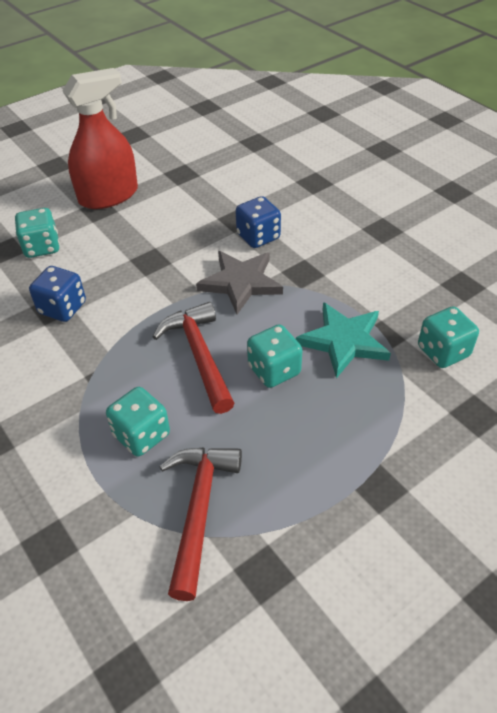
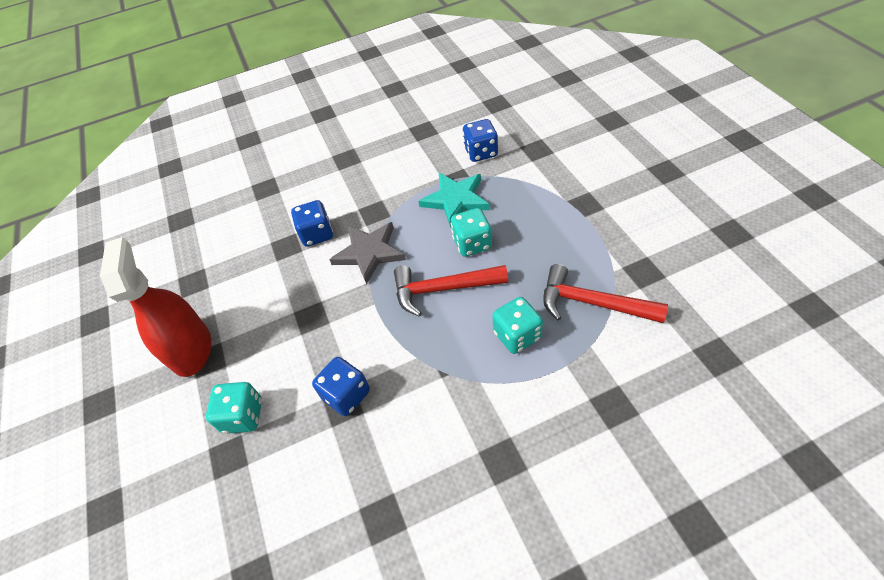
camera: 70 degrees left, 5 degrees up
(443, 351) = (481, 152): turquoise dice -> blue dice

